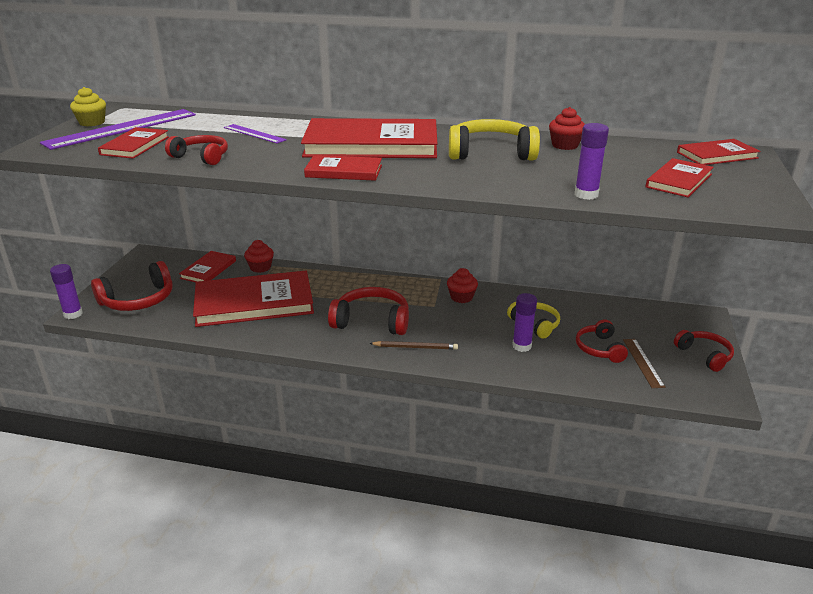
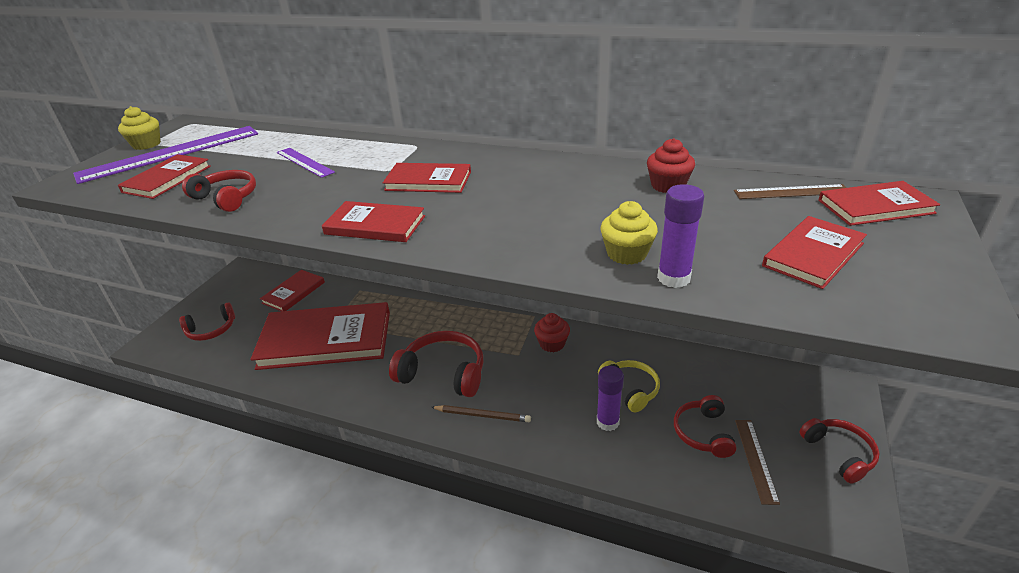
camera: 10 degrees right, 5 degrees up
(73, 314) = (142, 345): purple glue stick -> none
(138, 300) = (211, 330): red headphones -> red headphones, size x0.64
(260, 267) = (346, 292): red cupcake -> none
(371, 145) = (428, 181): red book -> red book, size x0.50
(491, 153) = (568, 197): yellow headphones -> none
(548, 183) = (626, 253): none -> yellow cupcake
(656, 148) = (791, 192): none -> brown ruler

